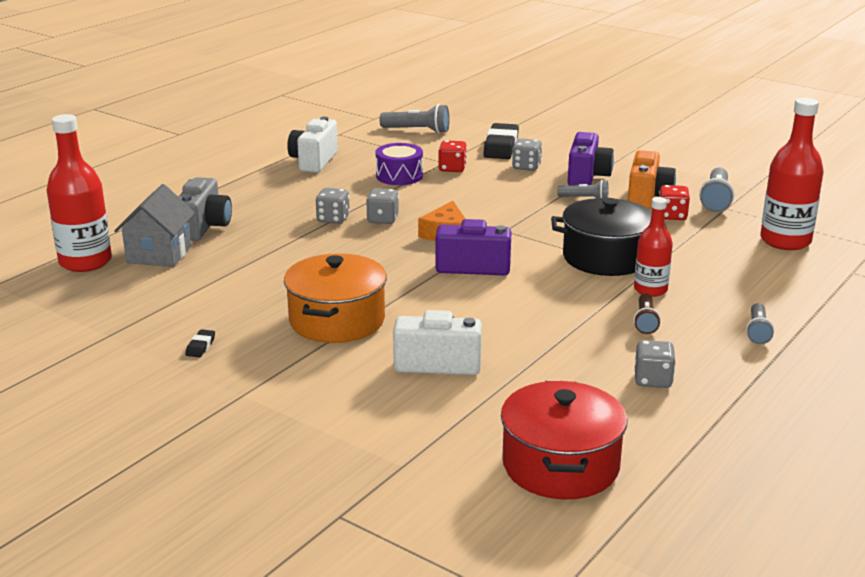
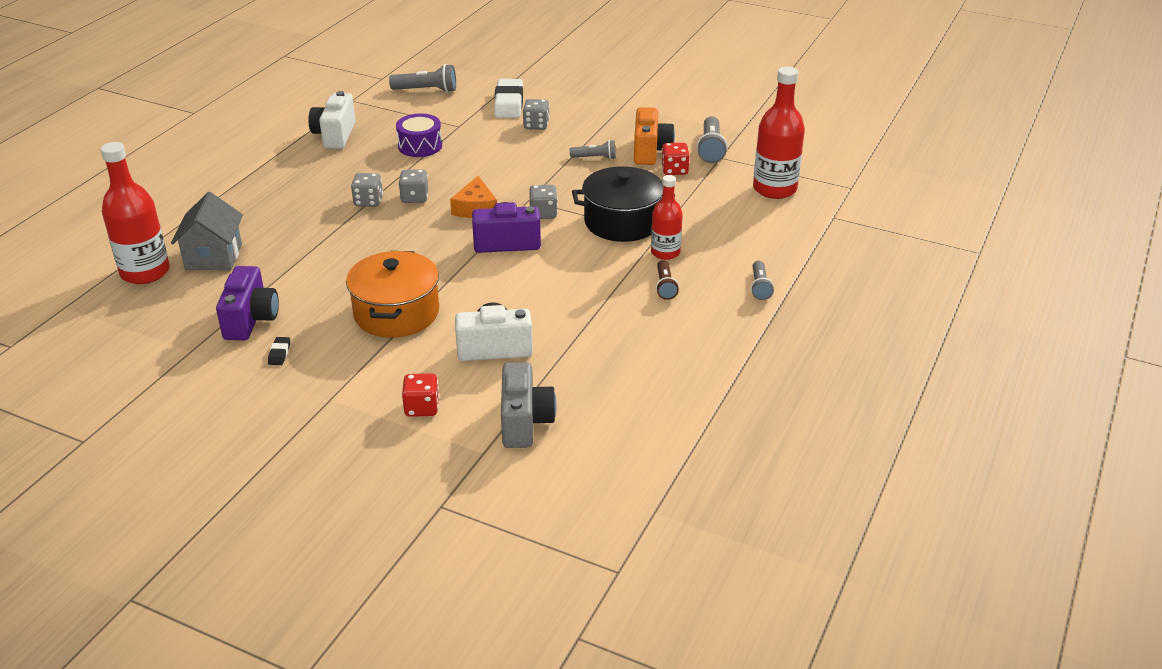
camera: 10 degrees left, 10 degrees up
(204, 227) = (248, 222): grey camera -> grey camera (525, 422)
(452, 168) = (468, 133): red dice -> red dice (422, 408)
(501, 147) = (509, 103): black eraser -> white eraser
(560, 465) = (614, 436): red pot -> none
(587, 177) = (593, 132): purple camera -> purple camera (251, 320)
(653, 380) = (678, 345): grey dice -> grey dice (543, 213)

